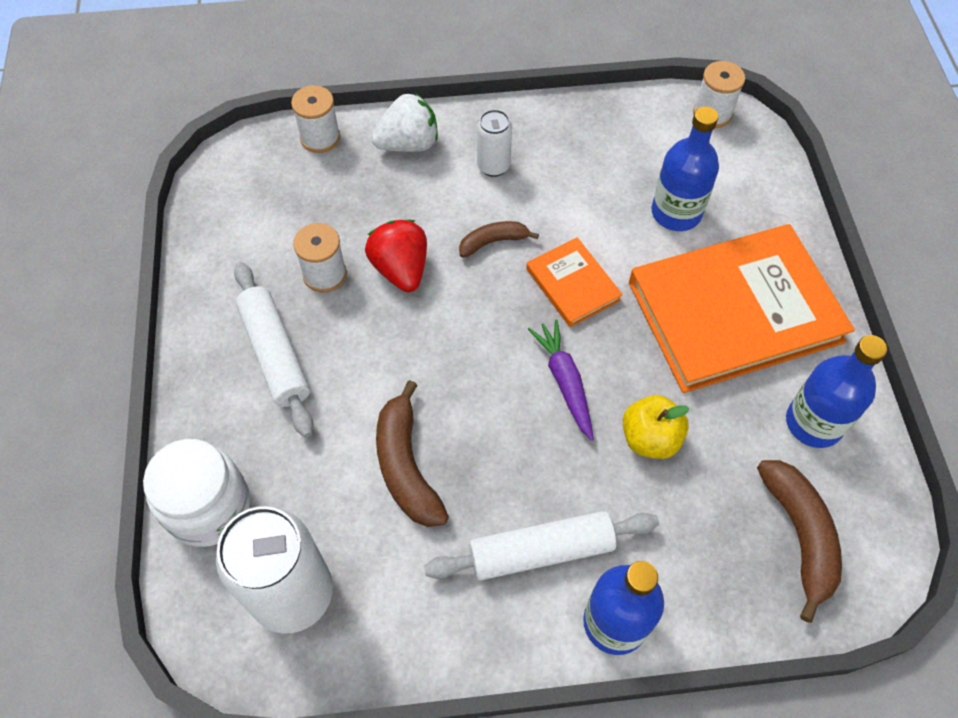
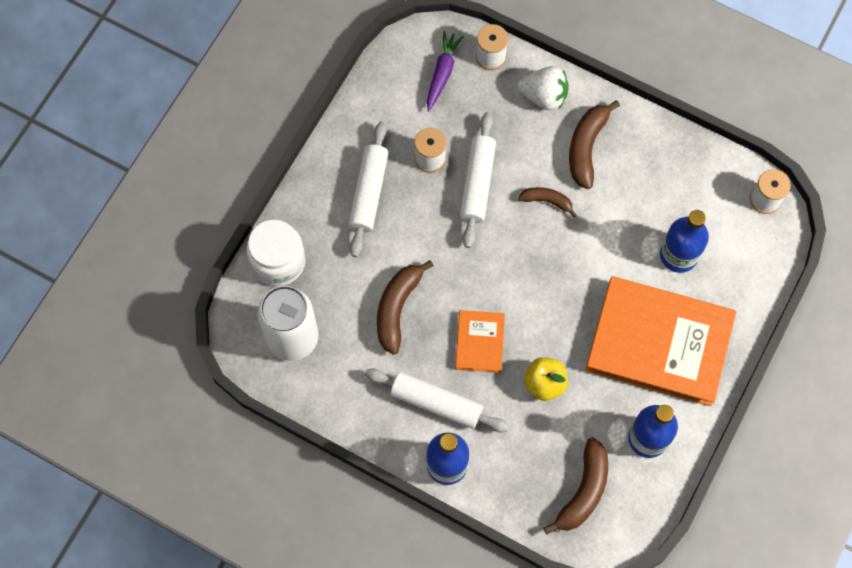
camera: 35 degrees right, 10 degrees up
(401, 269) = (477, 184): red strawberry -> white rolling pin
(493, 166) = (586, 147): white can -> brown banana
(564, 381) = (522, 318): purple carrot -> purple carrot (442, 73)
(573, 284) = (574, 261): orange book -> orange book (480, 342)

